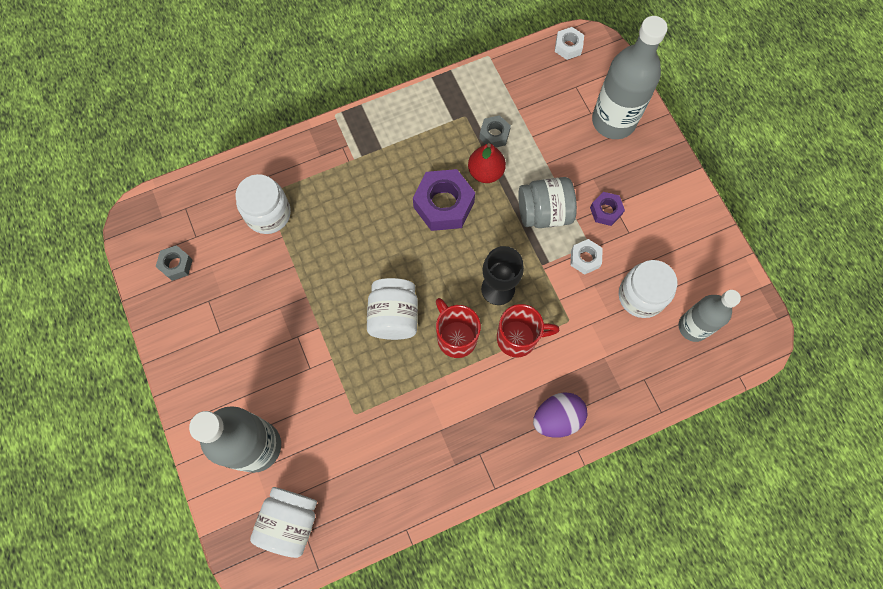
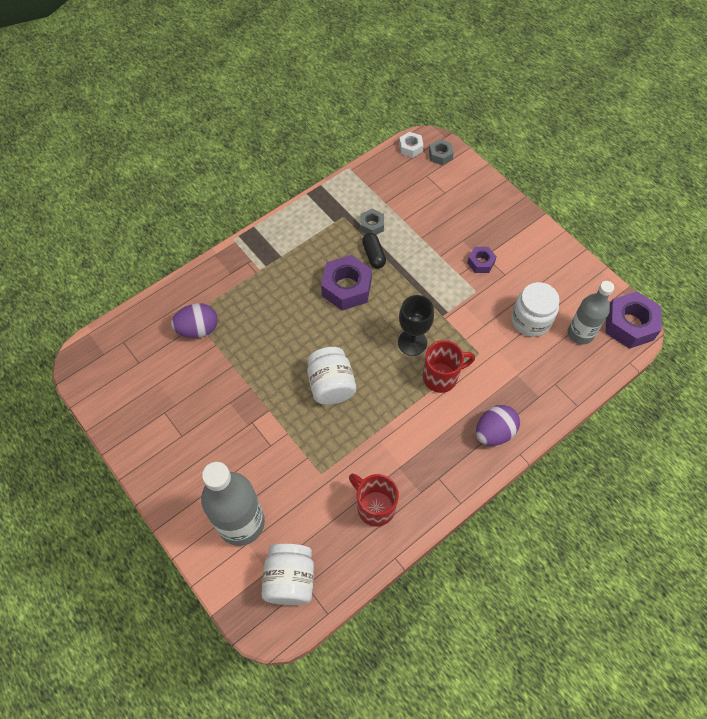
camera: 15 degrees left, 10 degrees down
(176, 265) = (127, 389): grey nut -> grey nut (440, 155)
(268, 214) = (198, 329): white jar -> purple egg
(456, 337) = (389, 389): red mug -> red mug (374, 506)
(485, 172) = (373, 255): red pear -> black capsule
(544, 212) = (431, 275): grey jar -> none
(585, 258) = (476, 302): white nut -> none
(613, 121) = (464, 194): grey bottle -> none
(755, 330) = (629, 325): none -> purple nut

